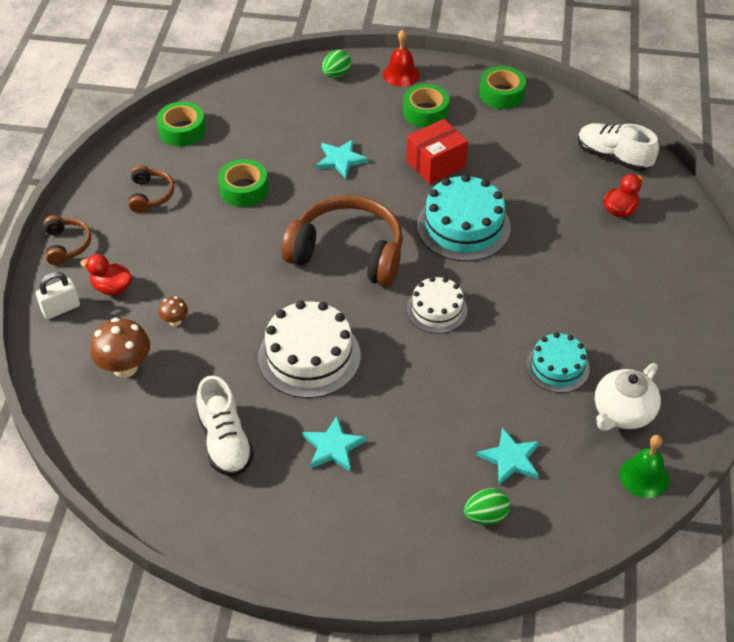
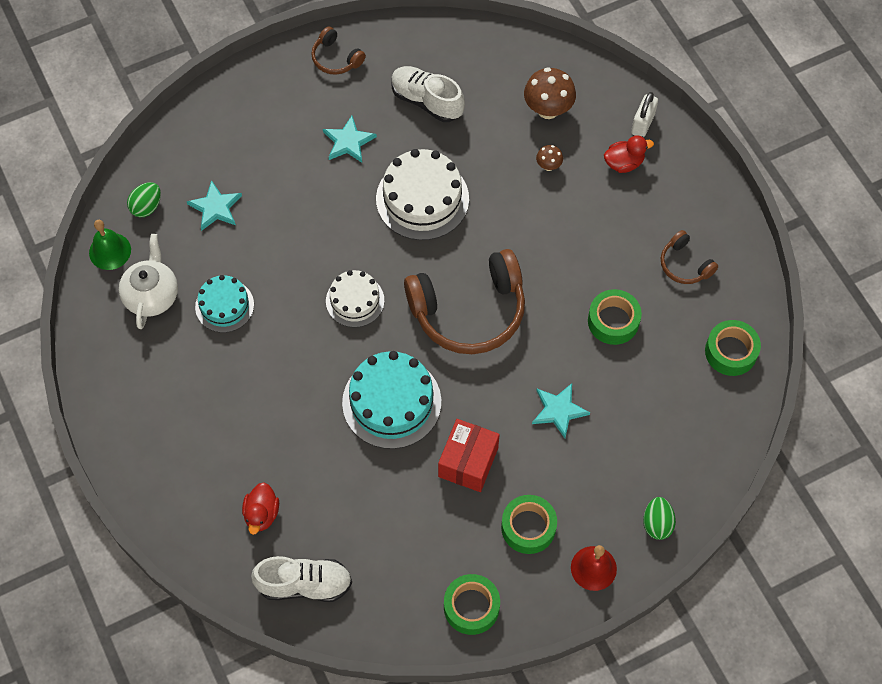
camera: 145 degrees right, 15 degrees up
(67, 245) = (698, 176): brown headphones -> brown headphones (336, 58)
(485, 516) = (207, 156): green egg -> green egg (146, 207)

